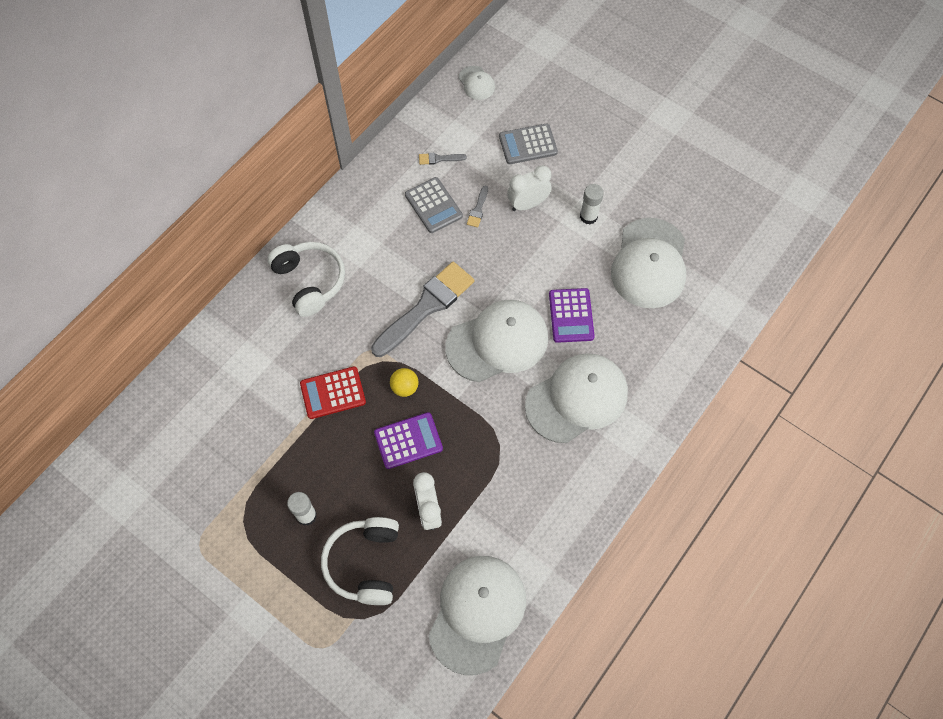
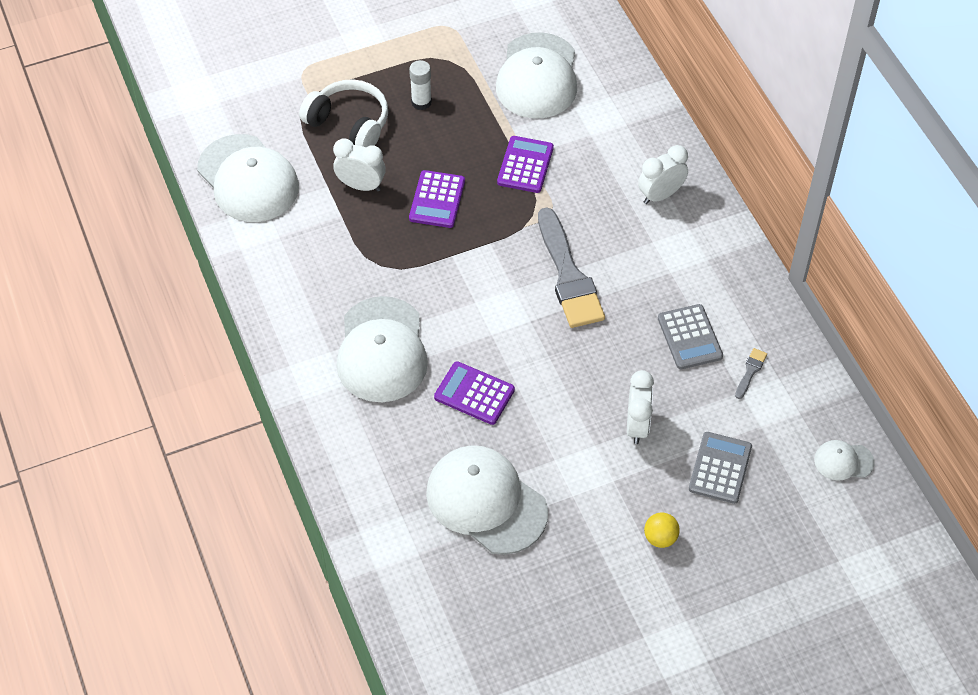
camera: 120 degrees right, 10 degrees down
(310, 281) = (660, 195): white headphones -> white clock
(333, 393) = (525, 165): red calculator -> purple calculator
(405, 387) = (492, 220): yellow ball -> yellow ball (660, 538)
(433, 205) = (689, 337): grey calculator -> grey calculator turned 105 degrees counterclockwise
(478, 209) = (659, 375): grey brush -> none
(497, 342) = (488, 315): white cap -> white cap (537, 76)
(588, 216) = (584, 476): white glue stick -> none

